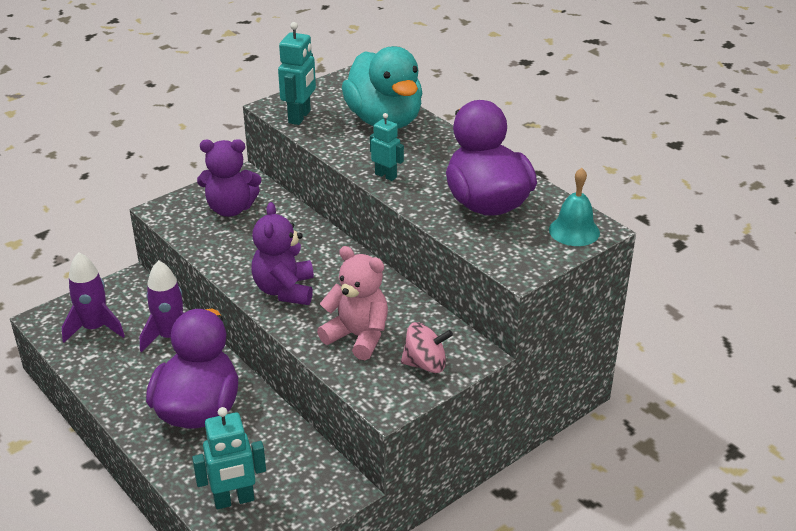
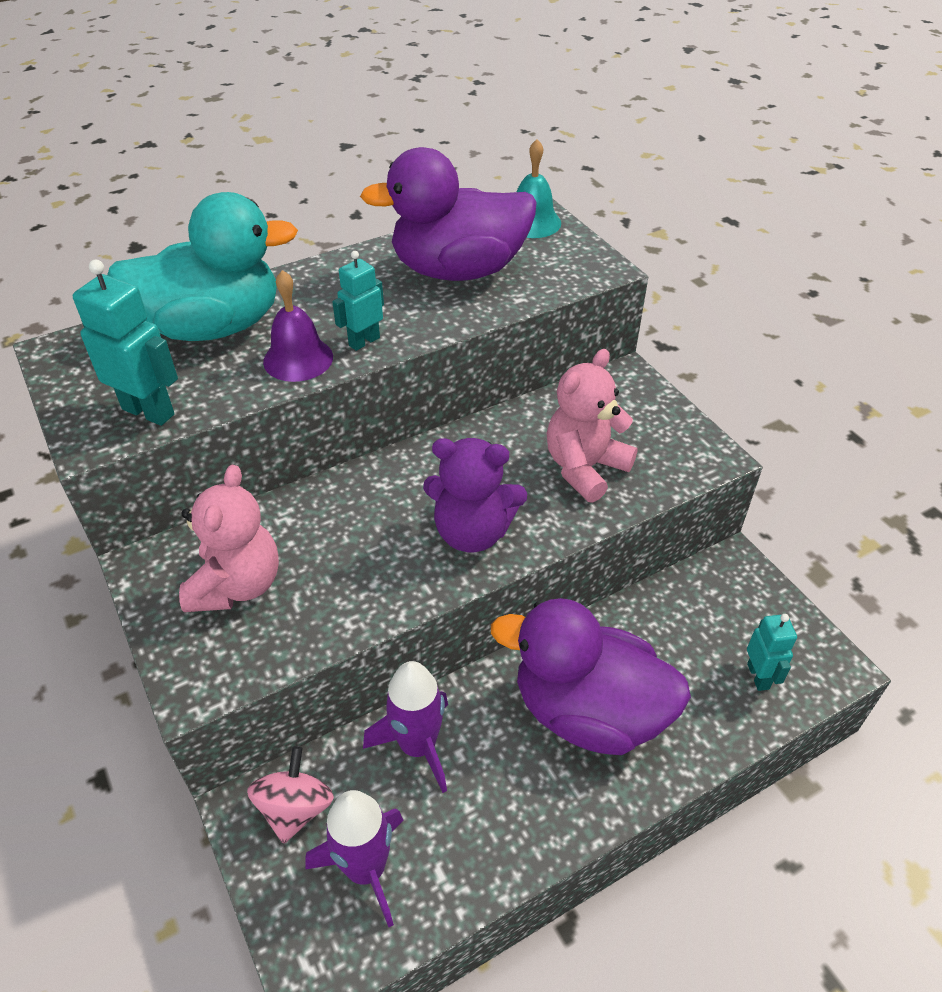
camera: 80 degrees left, 10 degrees up
(230, 209) = (237, 585): purple teddy bear -> pink teddy bear
(234, 500) = (758, 676): turquoise robot -> turquoise robot, size x0.65
(360, 155) = (298, 359): none -> purple bell
(425, 364) = (642, 417): pink spinning top -> pink spinning top (295, 808)

